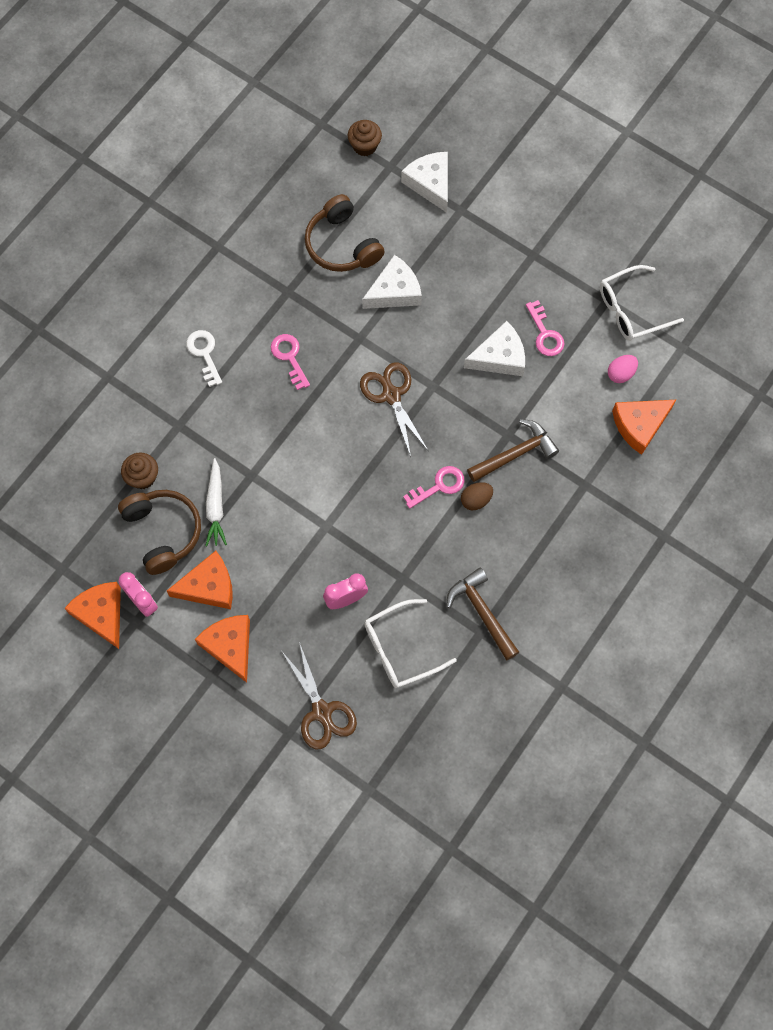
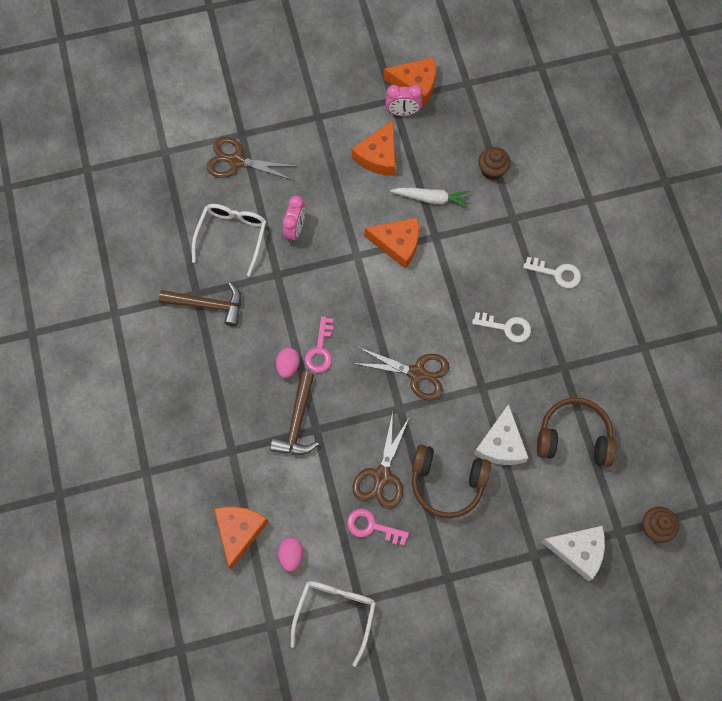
camera: 130 degrees right, 0 degrees up
(163, 532) = (441, 155): brown headphones -> brown headphones (447, 483)
(215, 507) = (431, 198): white carrot -> white carrot turned 150 degrees clockwise
(230, 646) = (327, 140): orange cheese -> orange cheese (397, 243)
(289, 357) = (506, 327): pink key -> white key
(476, 500) = (288, 366): brown egg -> pink egg
(499, 357) = (382, 475): white cheese -> brown scissors

